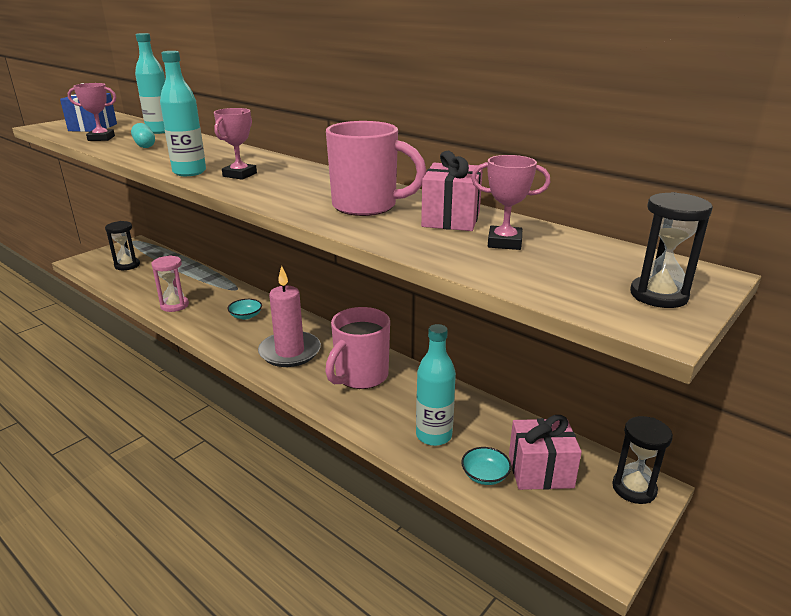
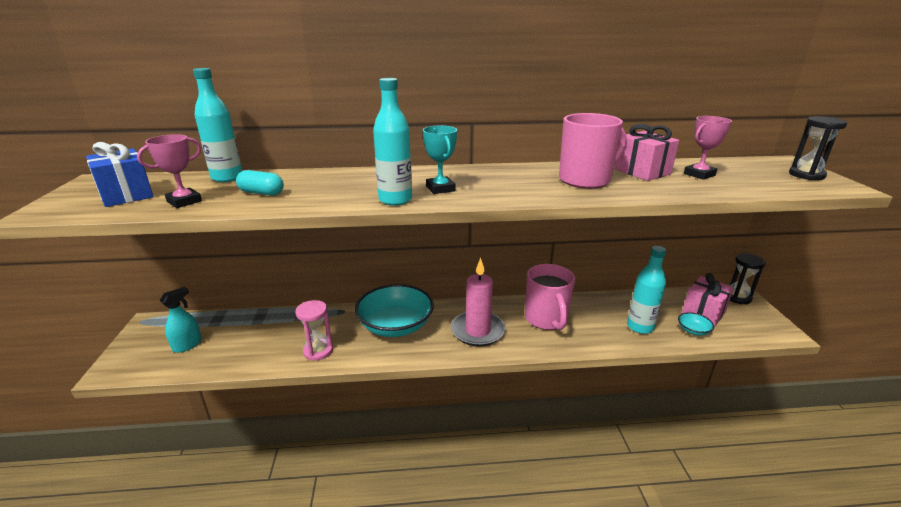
camera: 45 degrees left, 0 degrees up
(127, 265) = (187, 345): black hourglass -> turquoise spray bottle
(239, 175) = (440, 188): pink trophy -> turquoise trophy
(246, 316) = (395, 326): turquoise bowl -> turquoise bowl, size x2.38

